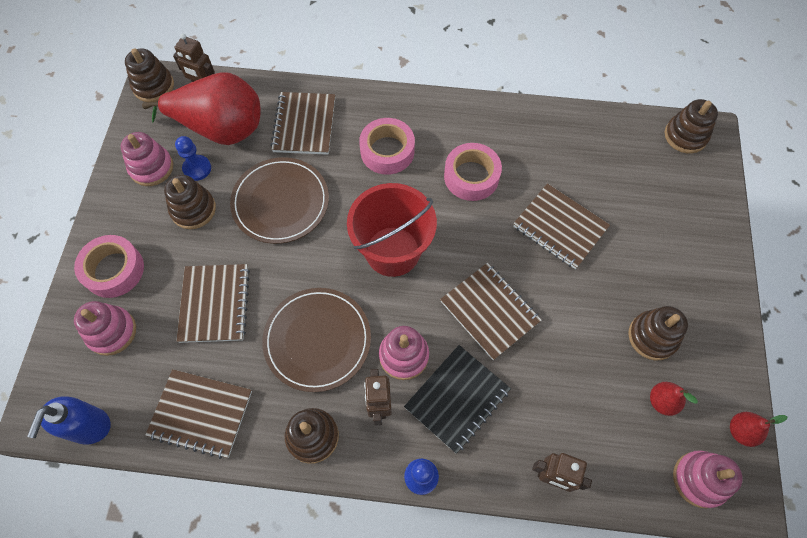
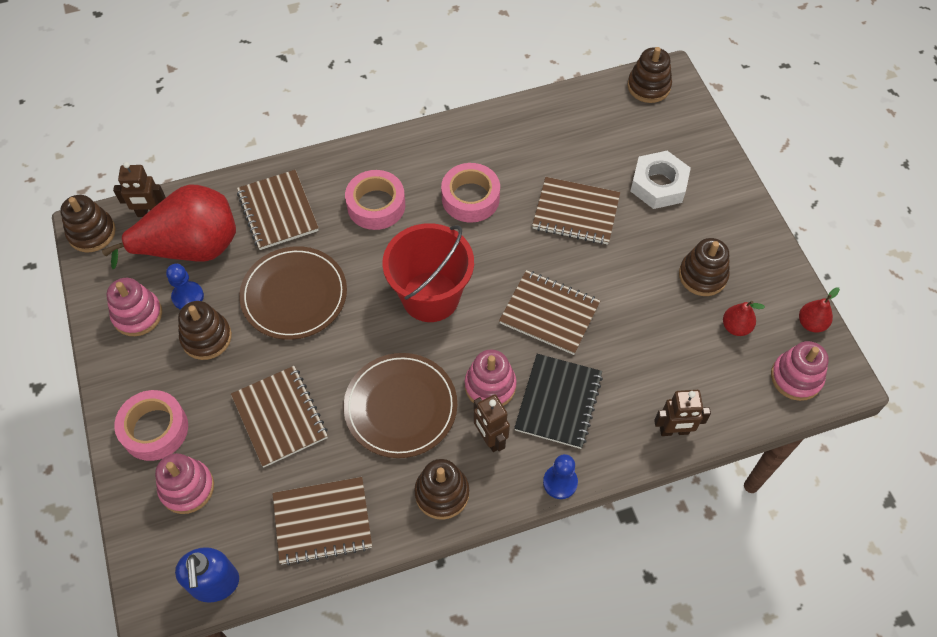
camera: 25 degrees left, 5 degrees down
(651, 232) = (658, 185): none -> white nut

